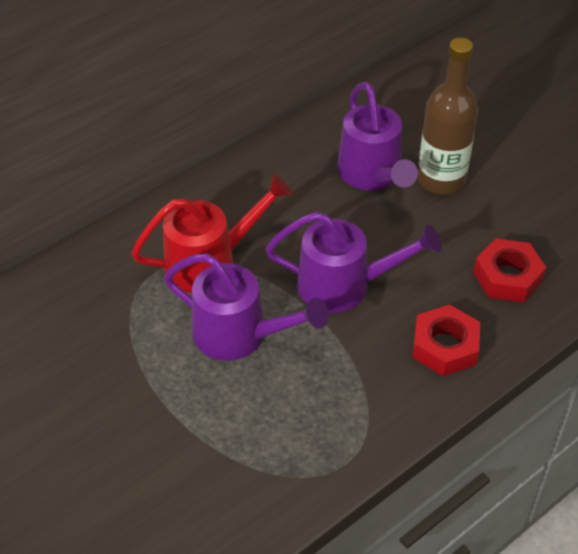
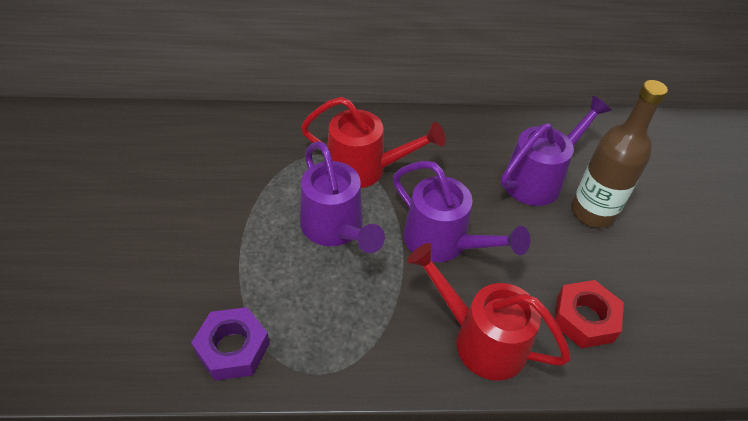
camera: 35 degrees right, 0 degrees up
(255, 495) = (233, 348): none -> purple nut
(373, 175) = (539, 178): purple watering can -> purple watering can turned 150 degrees counterclockwise
(445, 347) = (480, 339): red nut -> red watering can

